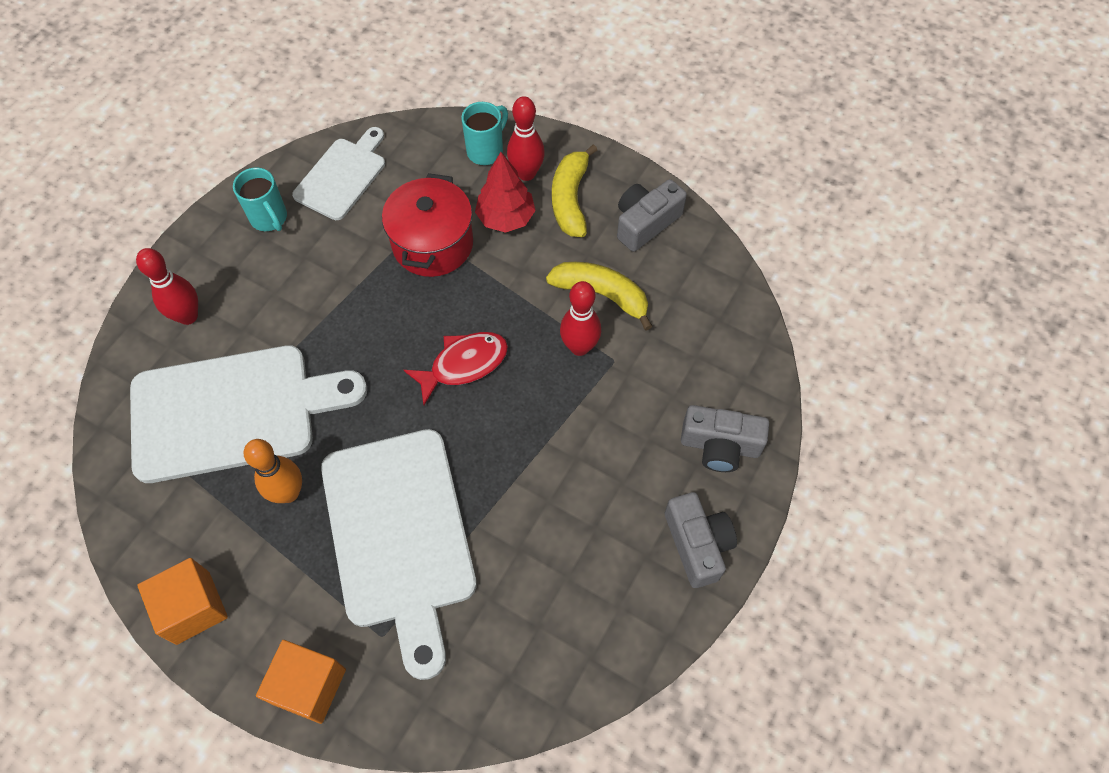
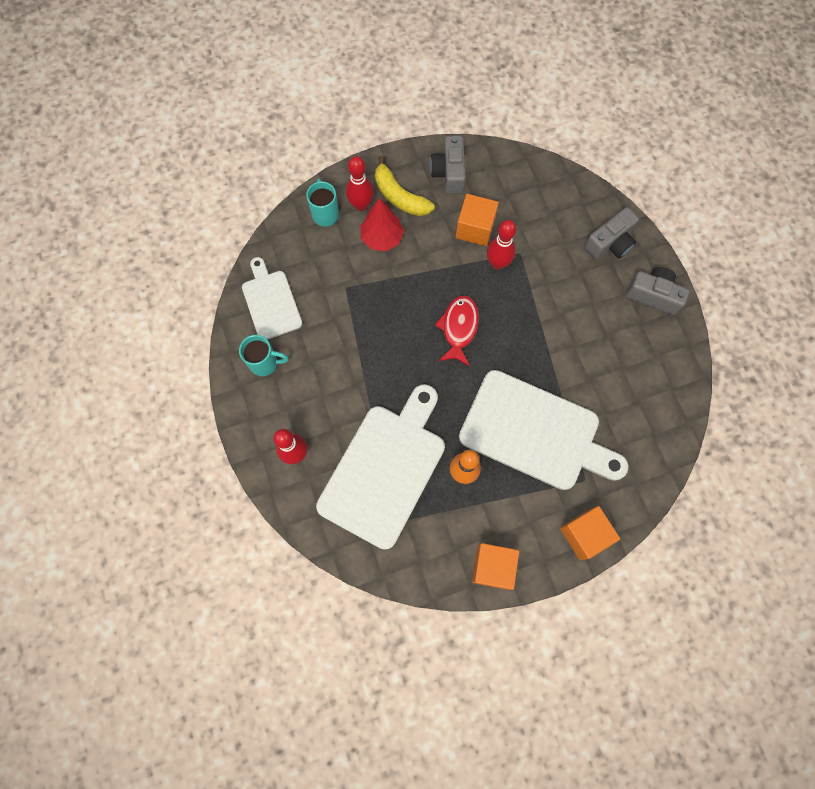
camera: 50 degrees left, 10 degrees up
(432, 244) = (365, 288): red pot -> none
(601, 294) = (475, 228): yellow banana -> orange cube

